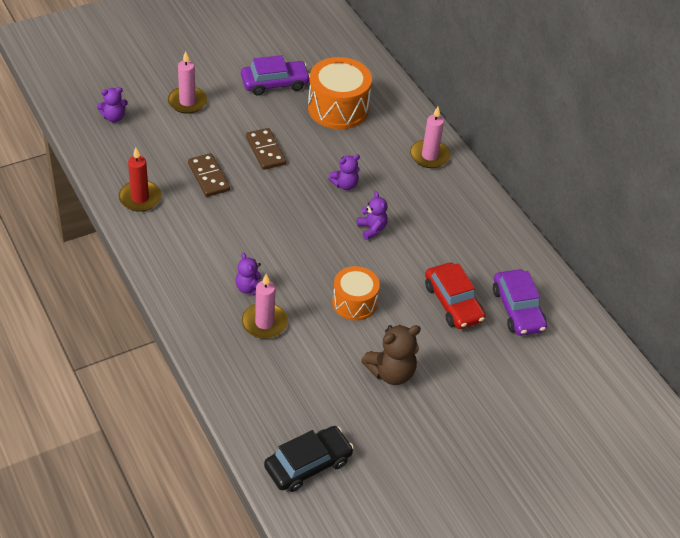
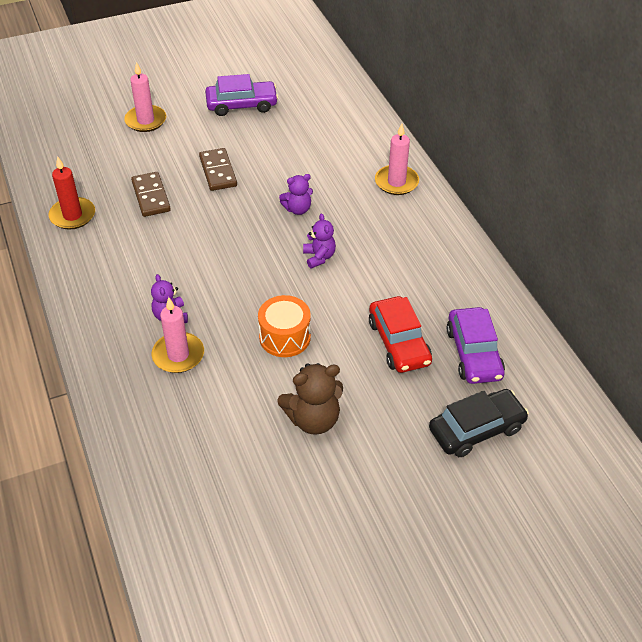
camera: 10 degrees right, 0 degrees up
(114, 117) = (65, 134): purple teddy bear -> none
(308, 464) = (195, 524): black car -> black car (476, 429)
(338, 108) = (304, 131): orange drum -> none

